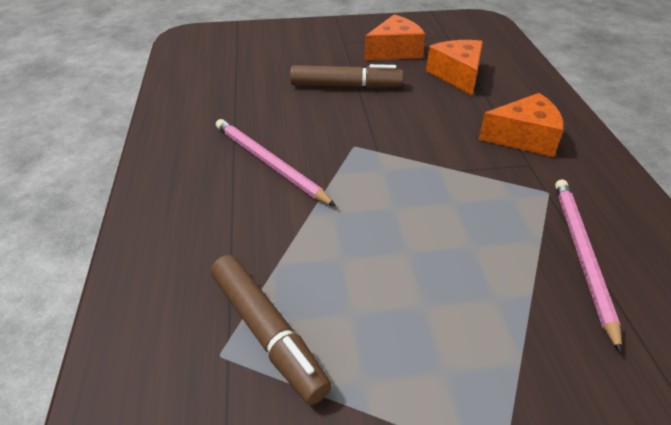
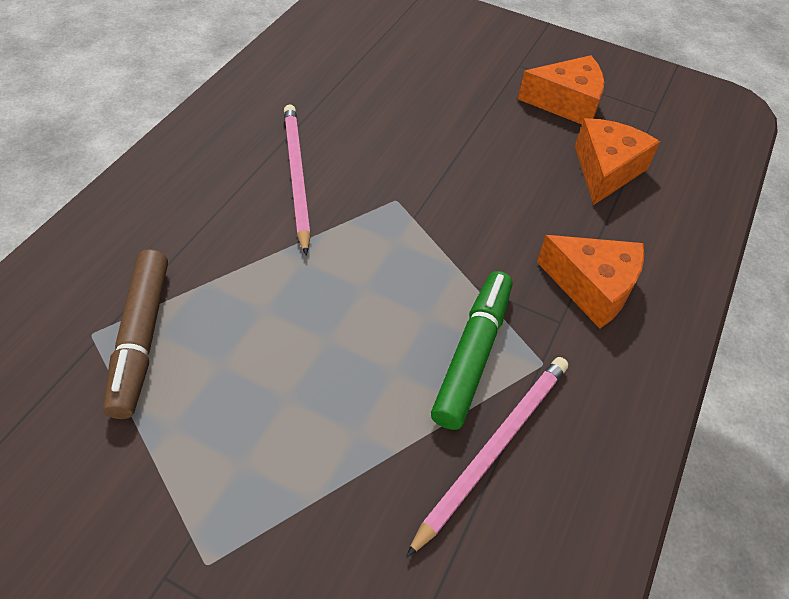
camera: 30 degrees right, 10 degrees up
(346, 86) = (461, 124): brown marker -> none
(506, 209) = (473, 354): none -> green marker

